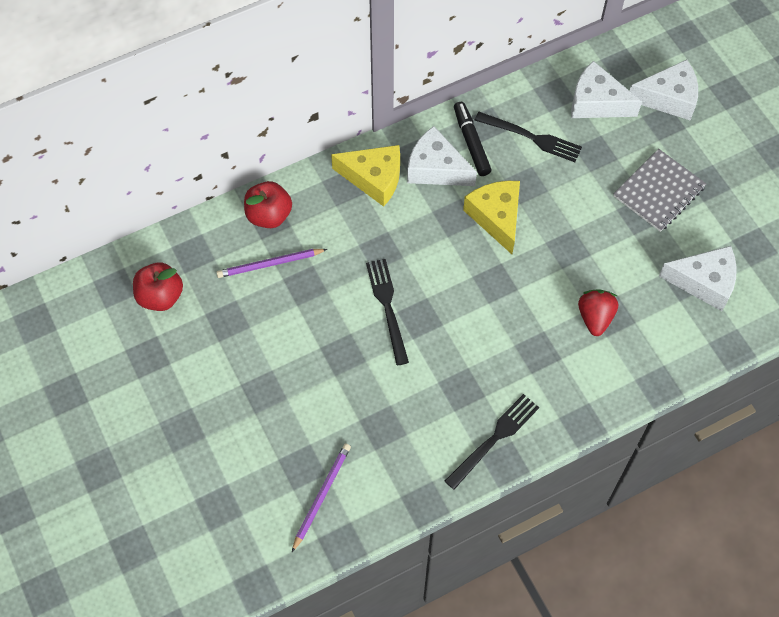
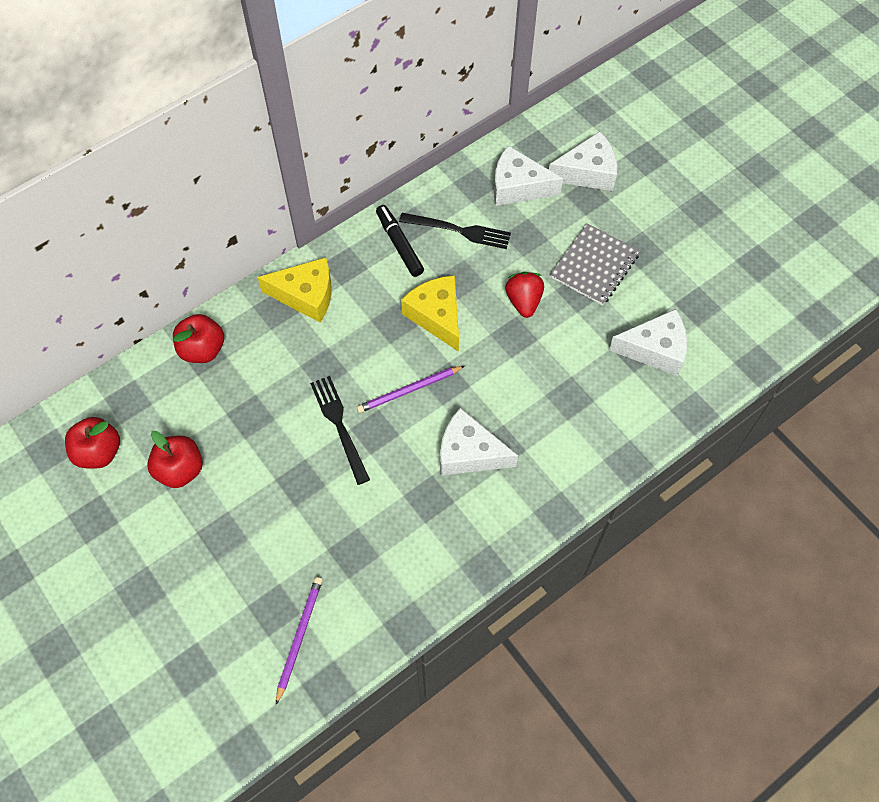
camera: 10 degrees left, 0 degrees up
(233, 325) = (180, 470): none -> red apple
(270, 264) = (210, 400): purple pencil -> purple pencil (409, 390)
(436, 168) = (367, 276): white cheese -> white cheese (469, 453)
(495, 438) = (471, 544): black fork -> none
(595, 317) = (552, 402): red strawberry -> red strawberry (523, 301)

